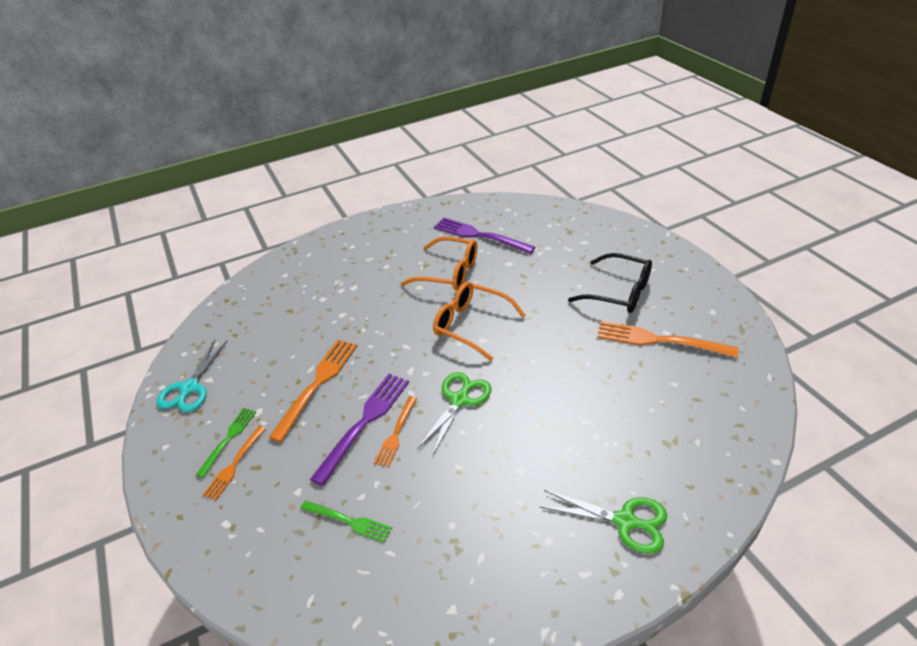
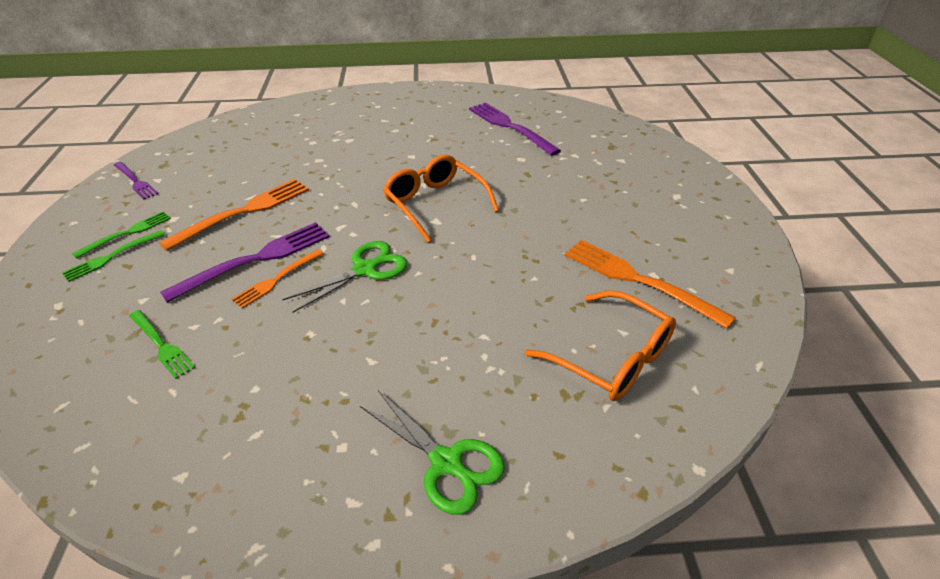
camera: 20 degrees right, 0 degrees up
(190, 388) = (136, 181): turquoise scissors -> purple fork
(234, 465) = (111, 257): orange fork -> green fork
(449, 272) = (451, 151): orange glasses -> orange glasses (611, 358)
(619, 292) = (625, 218): black glasses -> none

